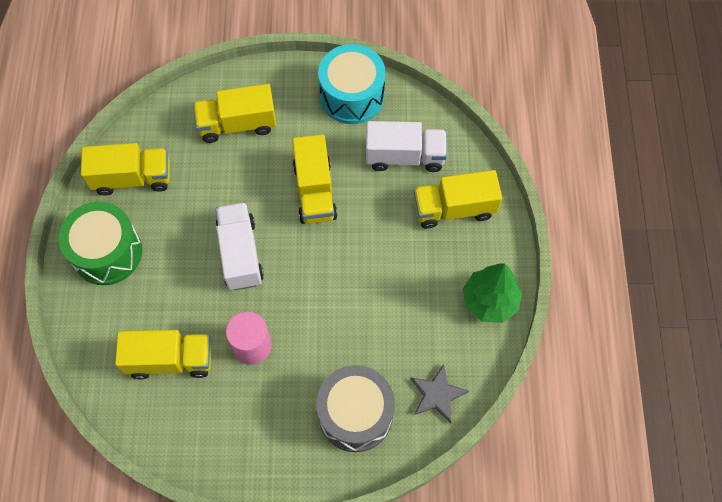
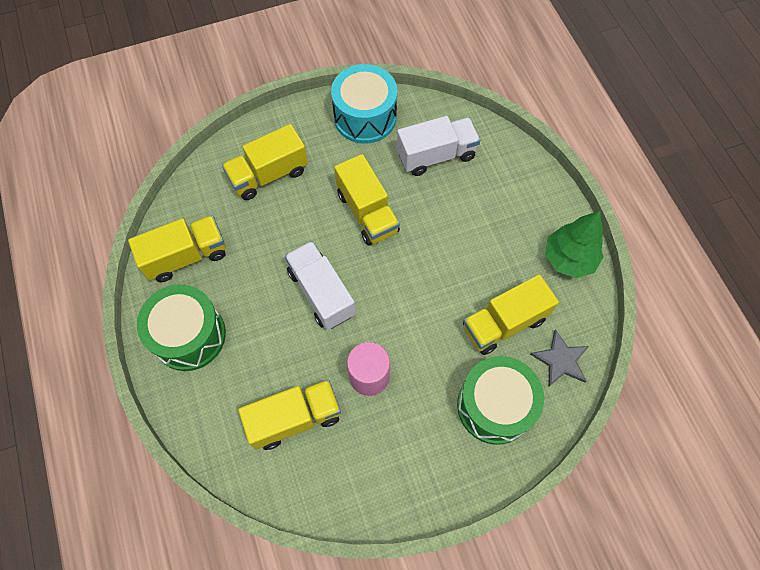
camera: 20 degrees left, 0 degrees up
(355, 414) = (494, 406): grey drum -> green drum
(454, 208) = (500, 187): yellow truck -> yellow truck (504, 323)

